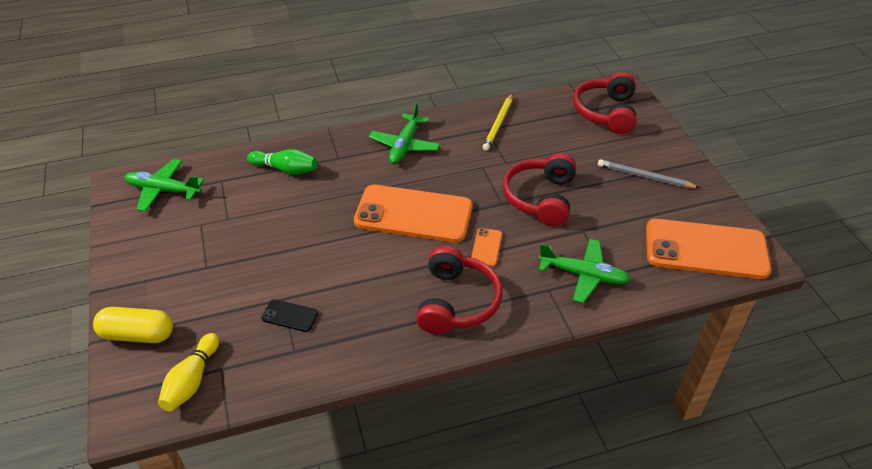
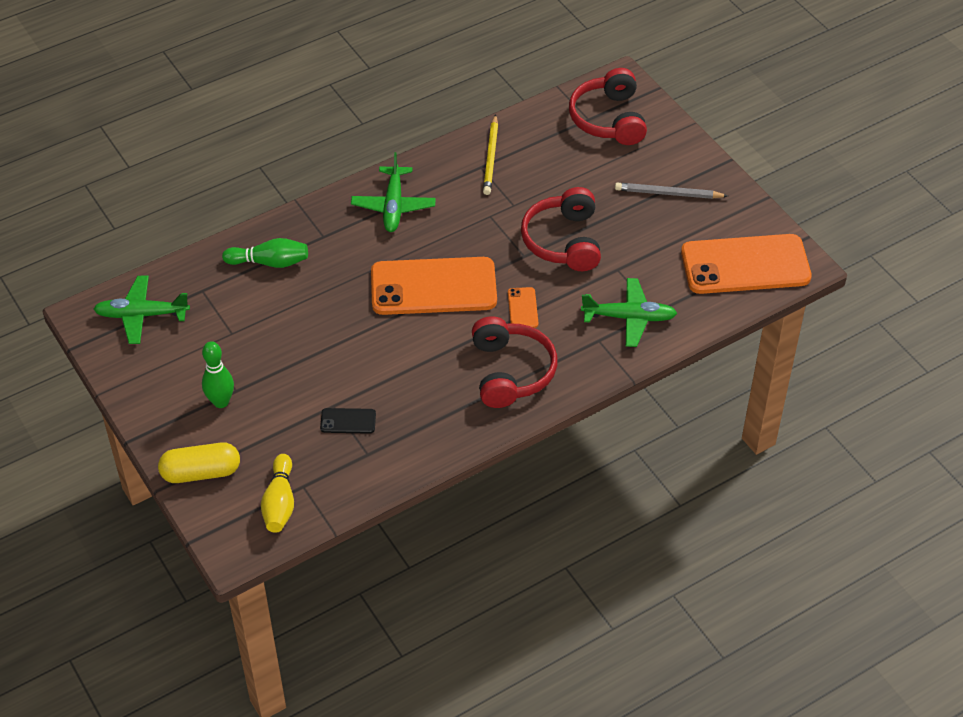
camera: 15 degrees left, 5 degrees up
(188, 274) = (221, 402): none -> green bowling pin

